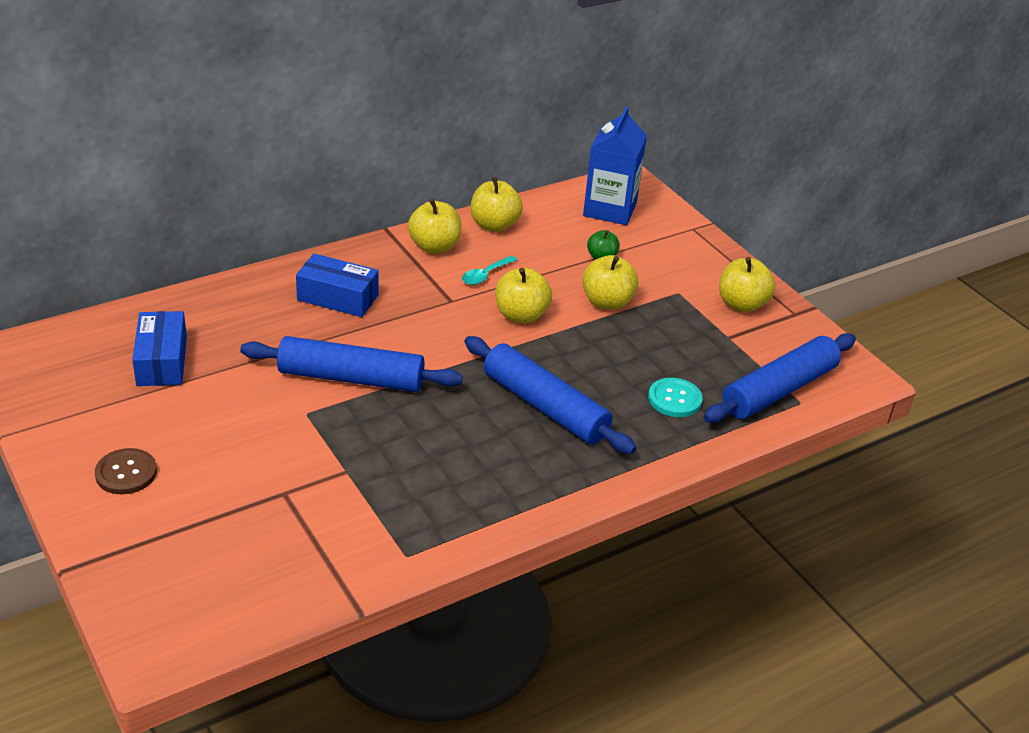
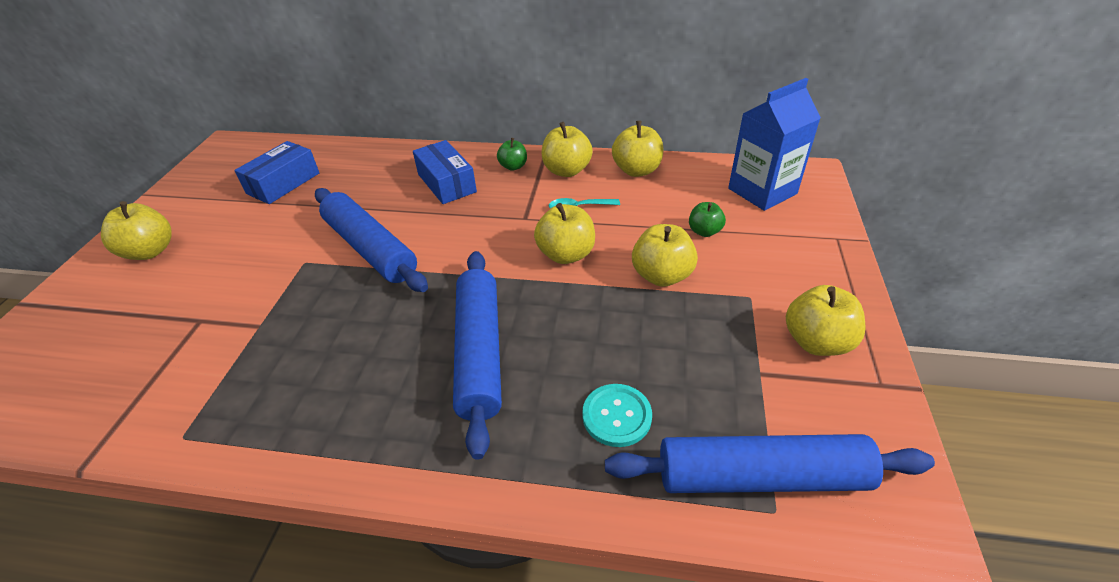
camera: 45 degrees right, 5 degrees up
(126, 473) = (150, 251): brown button -> yellow apple
(380, 260) = (513, 166): none -> green apple

